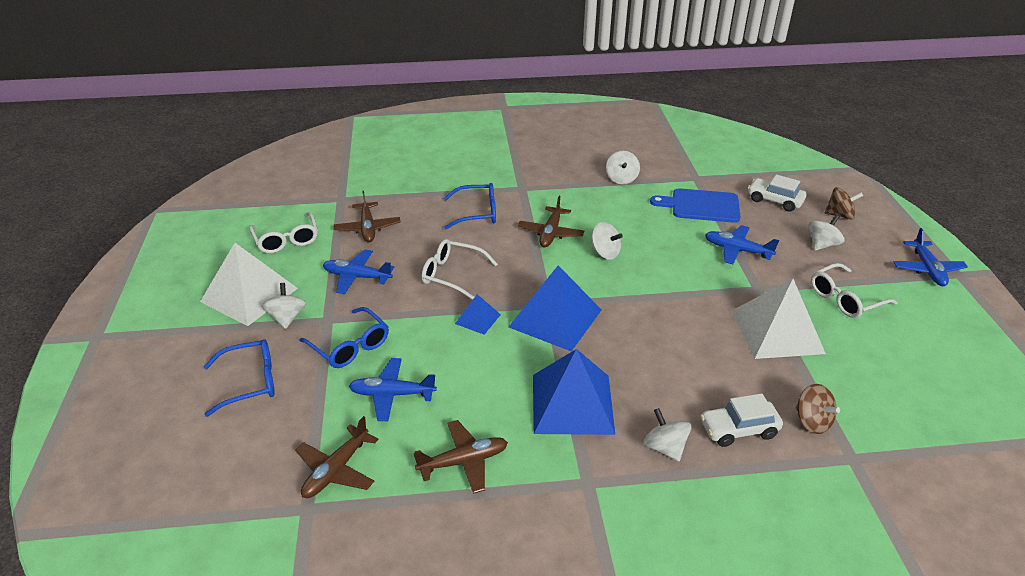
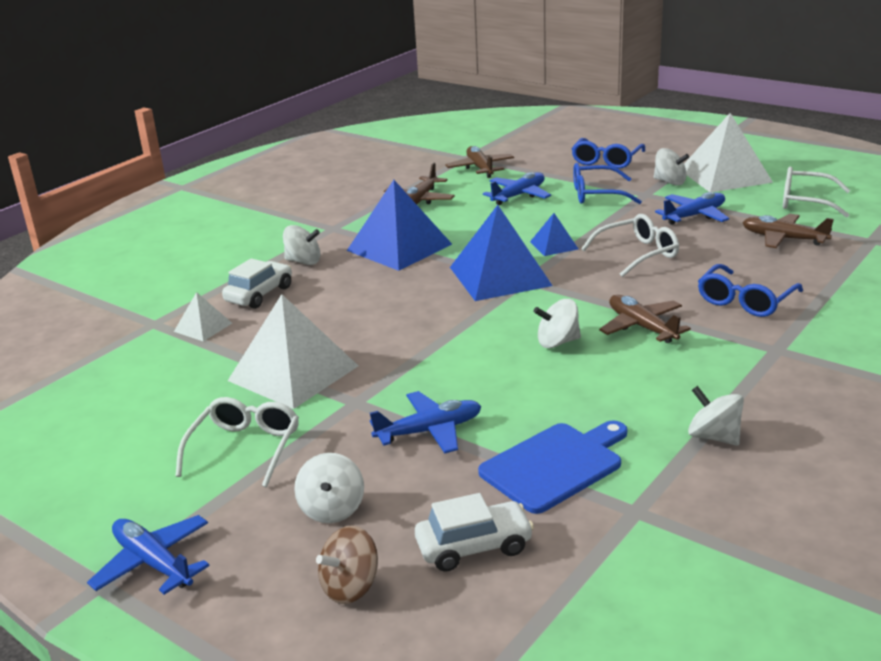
camera: 135 degrees right, 10 degrees down
(812, 421) = (203, 327): brown spinning top -> white pyramid

